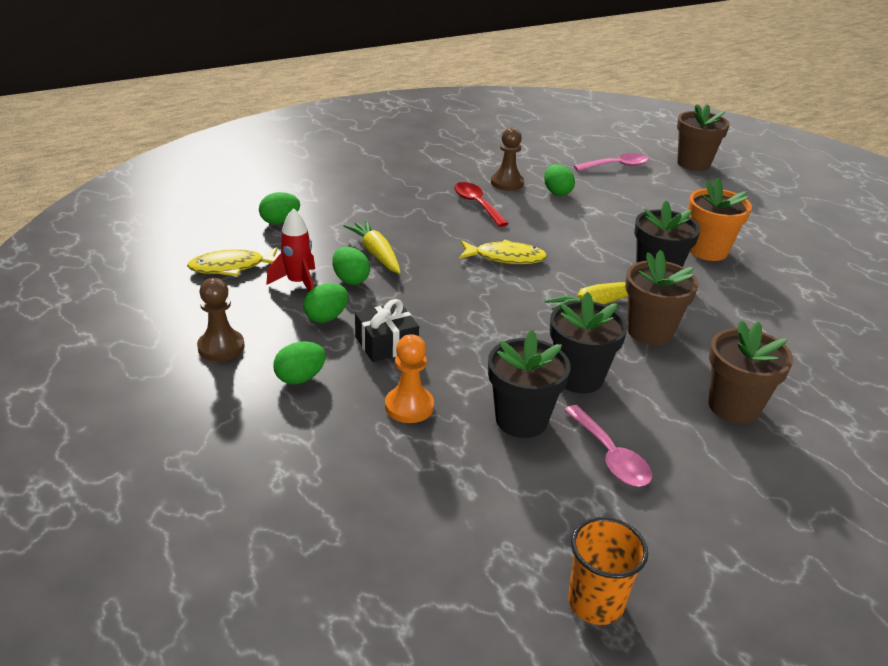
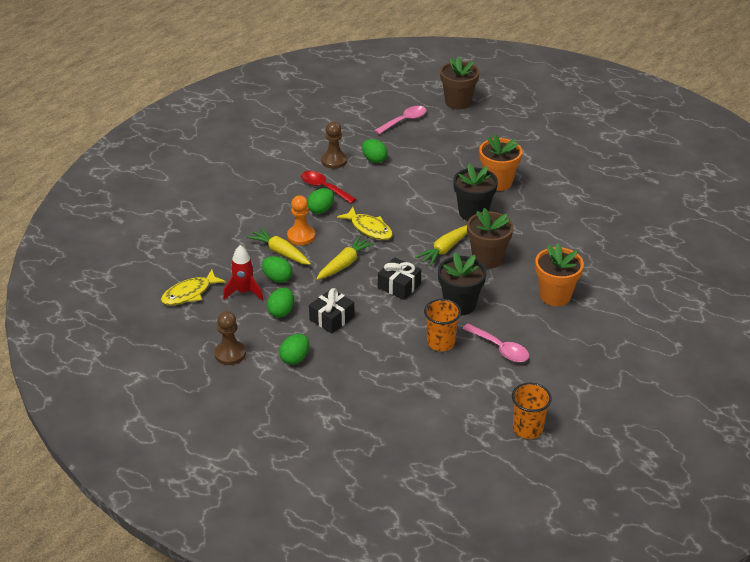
camera: 20 degrees left, 5 degrees up
(280, 222) = (194, 245): green egg -> green egg (321, 210)
(409, 406) = (372, 355): orange pawn -> orange pawn (301, 236)
(448, 286) = (344, 264): none -> yellow carrot
(504, 330) = (399, 286): none -> black gift
(505, 257) = (369, 229): yellow fish -> yellow fish turned 60 degrees clockwise
(521, 420) = (441, 342): black flower pot -> orange cup
(733, 407) = (555, 295): brown flower pot -> orange flower pot

